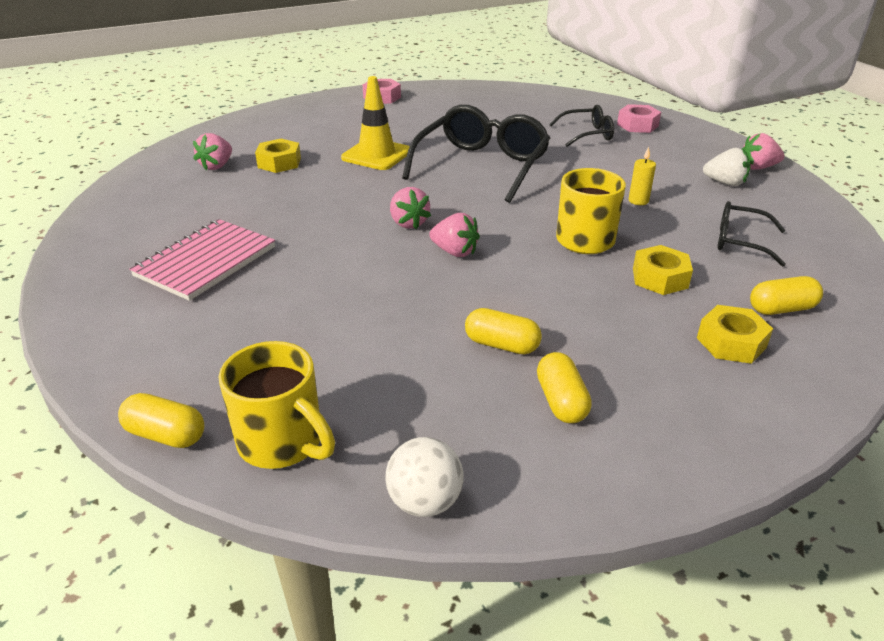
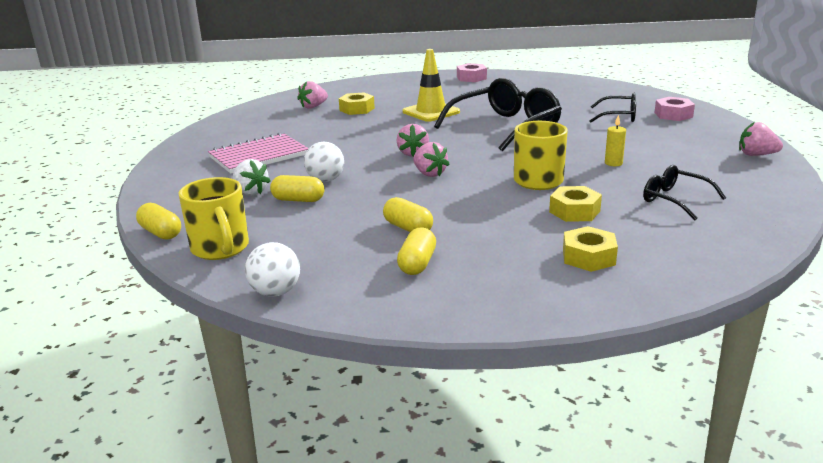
camera: 25 degrees right, 10 degrees down
(332, 286) = (325, 180): none -> white ball
(725, 183) = (710, 161): white strawberry -> white strawberry (251, 192)
(781, 309) = (659, 245): yellow capsule -> yellow capsule (298, 200)

